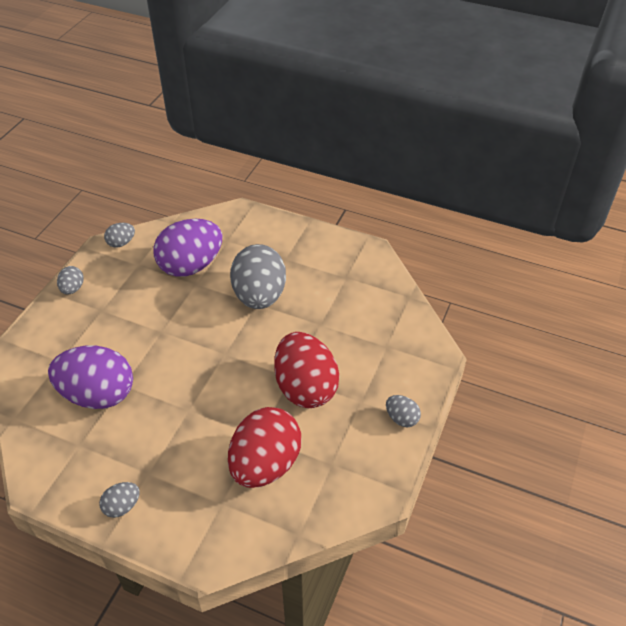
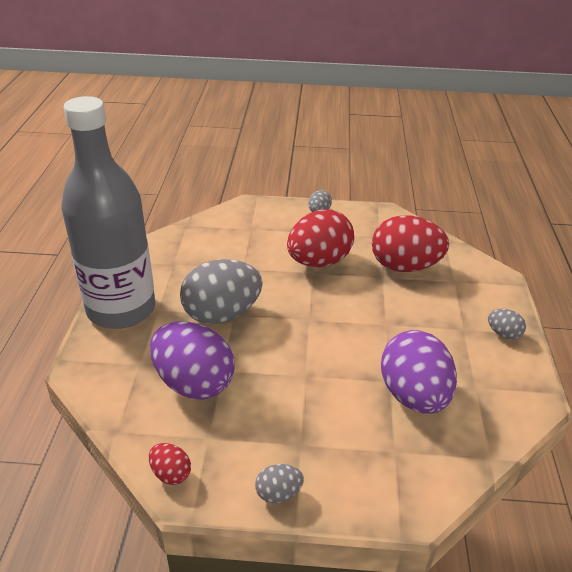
camera: 110 degrees left, 10 degrees down
(121, 243) = (171, 474): grey egg -> red egg
(294, 237) = (121, 309): none -> grey bottle

